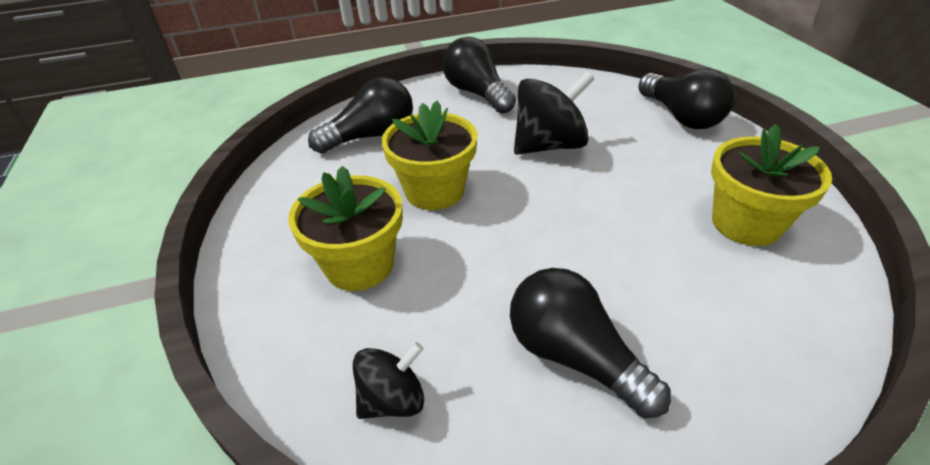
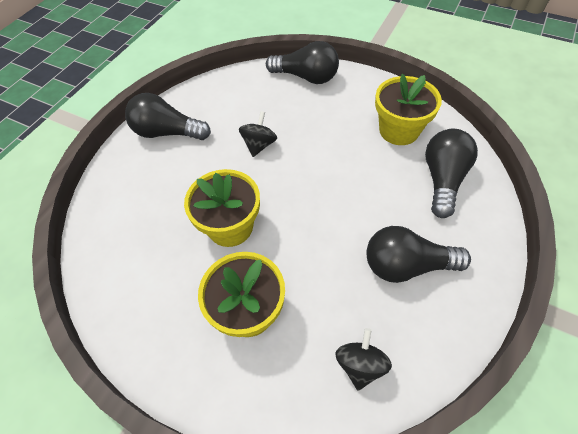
camera: 45 degrees left, 15 degrees up
(371, 136) = (135, 217): black light bulb -> black light bulb (442, 180)
(549, 145) = (259, 145): black spinning top -> black spinning top, size x0.59

